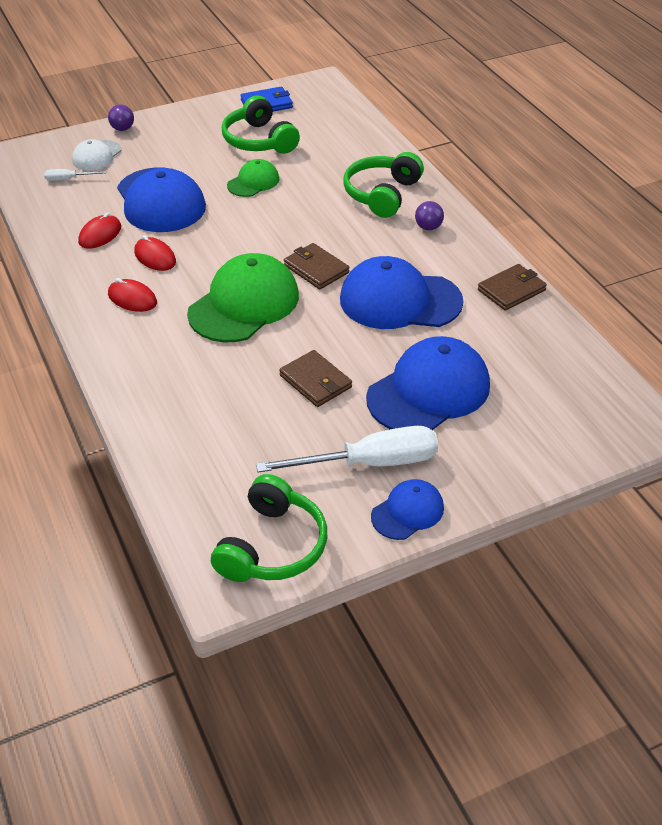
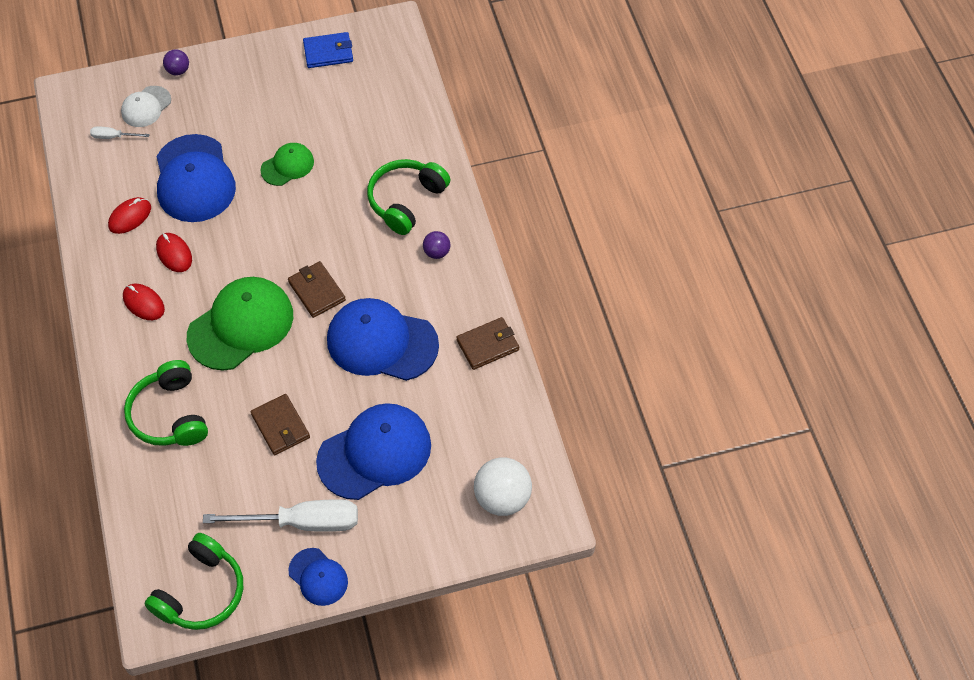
camera: 10 degrees right, 15 degrees up
(259, 140) = (307, 106): green headphones -> green headphones (170, 414)
(407, 512) = (318, 577): blue cap -> blue cap turned 75 degrees clockwise
(585, 412) = (502, 498): none -> white ball

